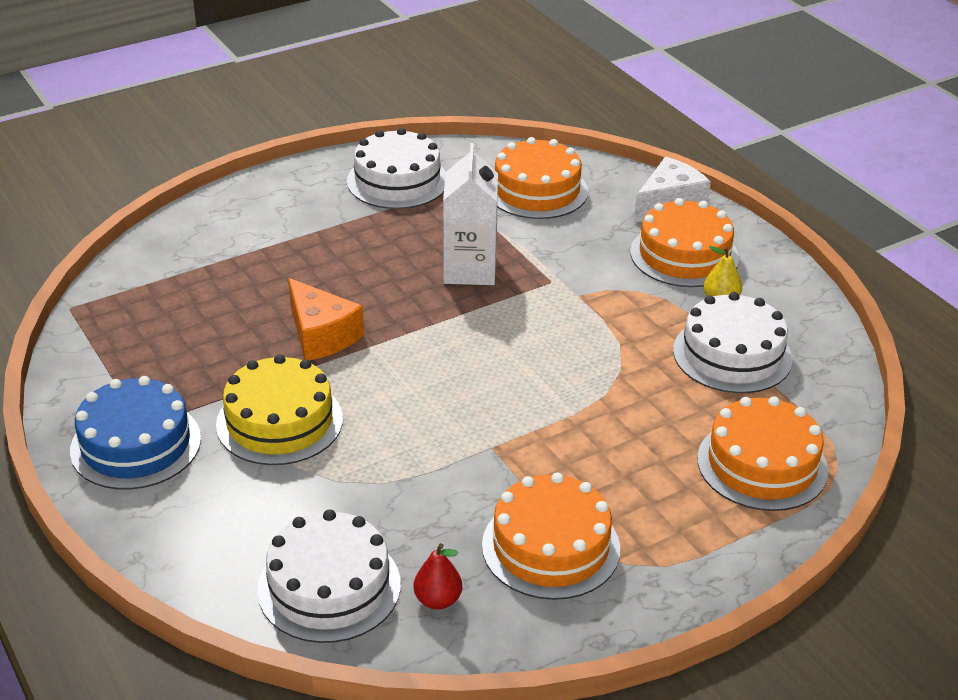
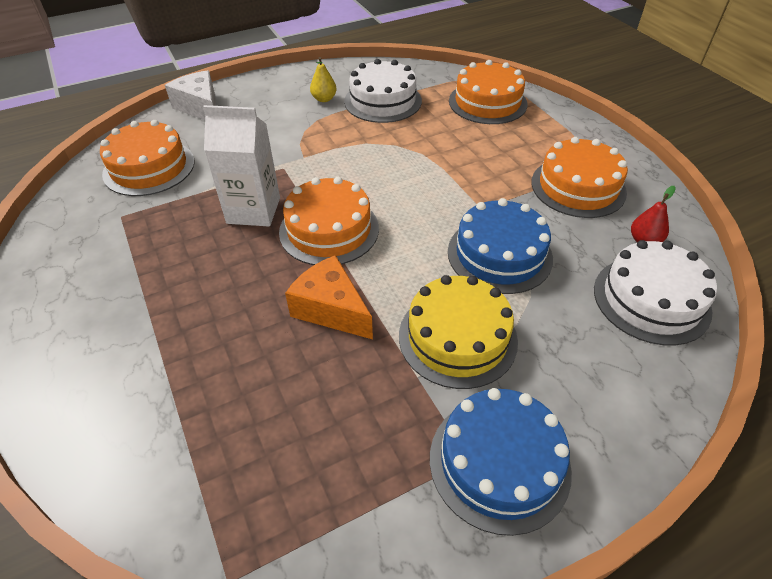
camera: 85 degrees left, 10 degrees up
(321, 335) = (331, 309): orange cheese -> orange cheese turned 105 degrees counterclockwise
(397, 181) = (85, 253): white cake -> none
(405, 459) = (499, 254): none -> blue cake
(684, 255) = (267, 107): orange cake -> orange cake (329, 230)

